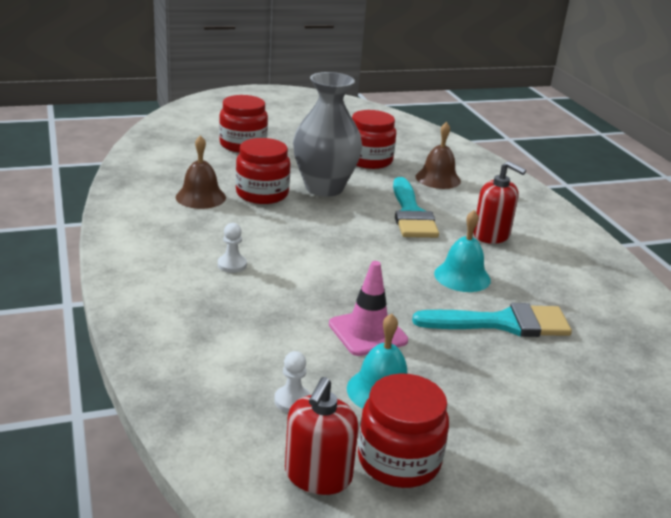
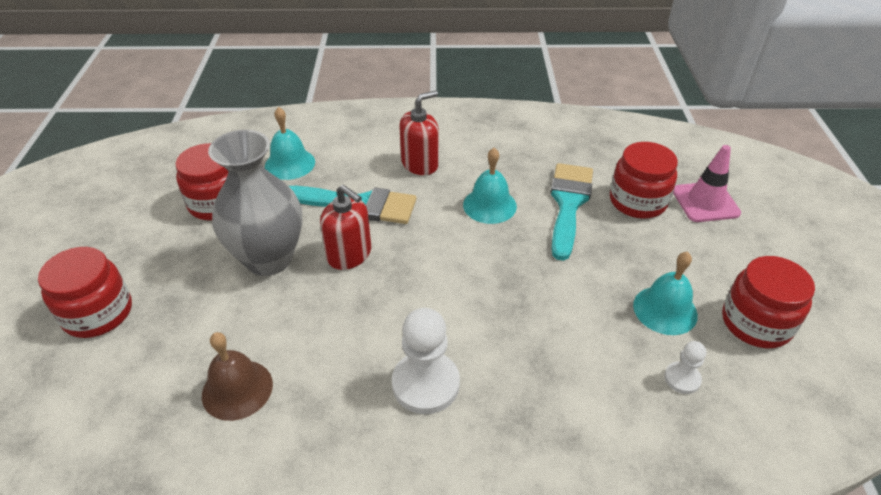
camera: 70 degrees left, 15 degrees up
(232, 265) = (425, 384): white pawn -> white pawn, size x1.92
(262, 194) = (257, 321): red jar -> red jar (637, 201)
(318, 475) = (782, 382): red soap dispenser -> red soap dispenser (349, 254)
(367, 332) = (575, 296): pink traffic cone -> pink traffic cone (705, 202)
(438, 179) = (290, 164): brown bell -> turquoise bell

